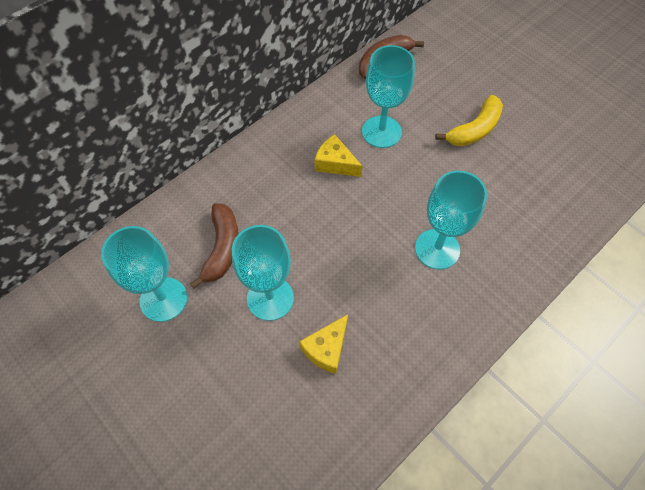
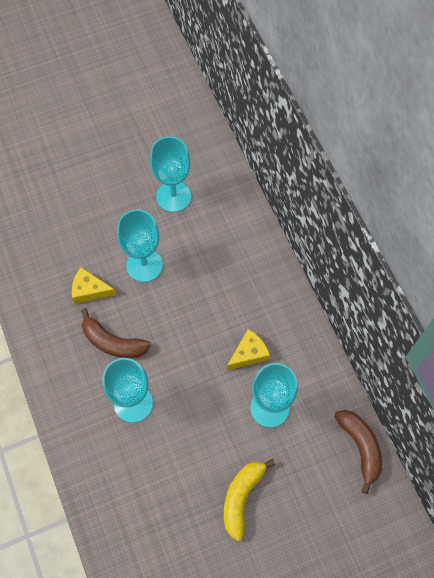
camera: 110 degrees right, 5 degrees up
(222, 248) = (199, 244): brown banana -> brown banana (113, 342)
(326, 348) = (90, 290): yellow cheese -> yellow cheese turned 45 degrees counterclockwise
(474, 130) = (241, 497): yellow banana -> yellow banana turned 45 degrees clockwise

